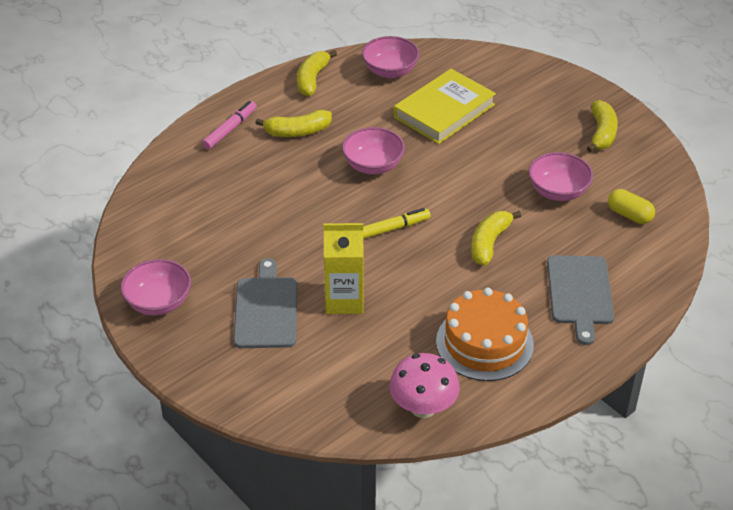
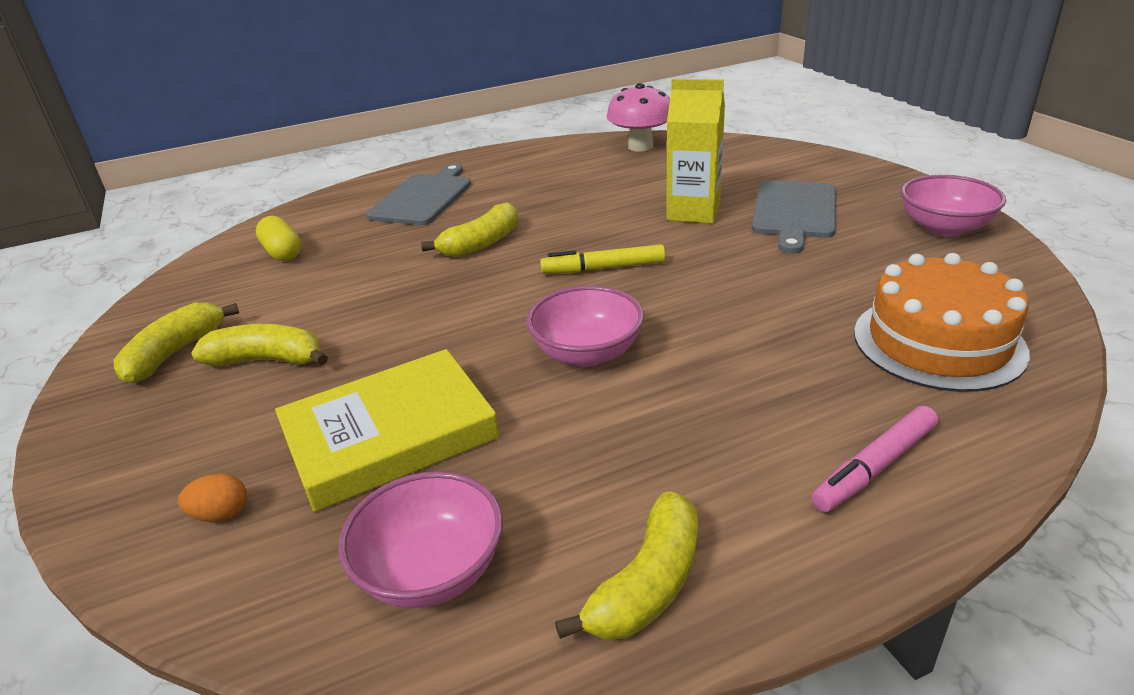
camera: 160 degrees left, 10 degrees down
(297, 131) = (715, 437): yellow banana -> yellow banana (267, 360)
(484, 343) = (554, 175): orange cake -> orange cake (938, 342)
(487, 74) = (221, 514): none -> orange egg
(558, 191) = (337, 285): pink bowl -> none

